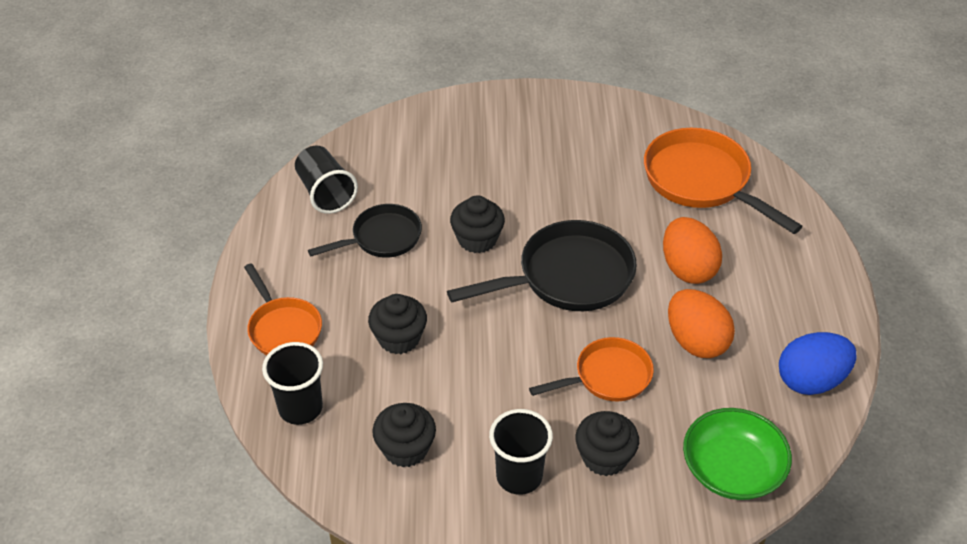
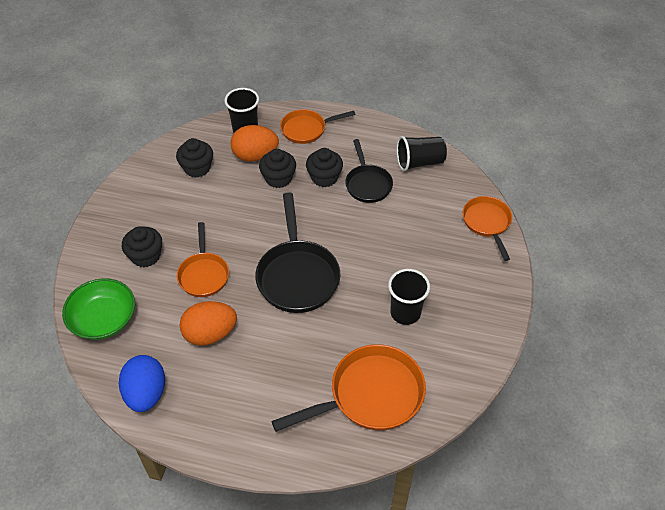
camera: 105 degrees right, 5 degrees up
(416, 120) = (487, 223): none -> orange pan
(477, 239) = (350, 233): black cupcake -> black cupcake (324, 177)
(519, 476) = (154, 213): black cup -> black cup (405, 313)
(687, 269) = (279, 352): orange egg -> orange egg (255, 156)

